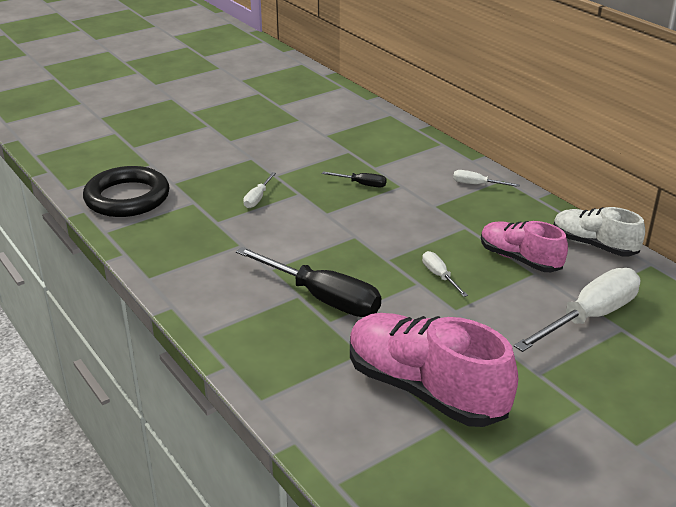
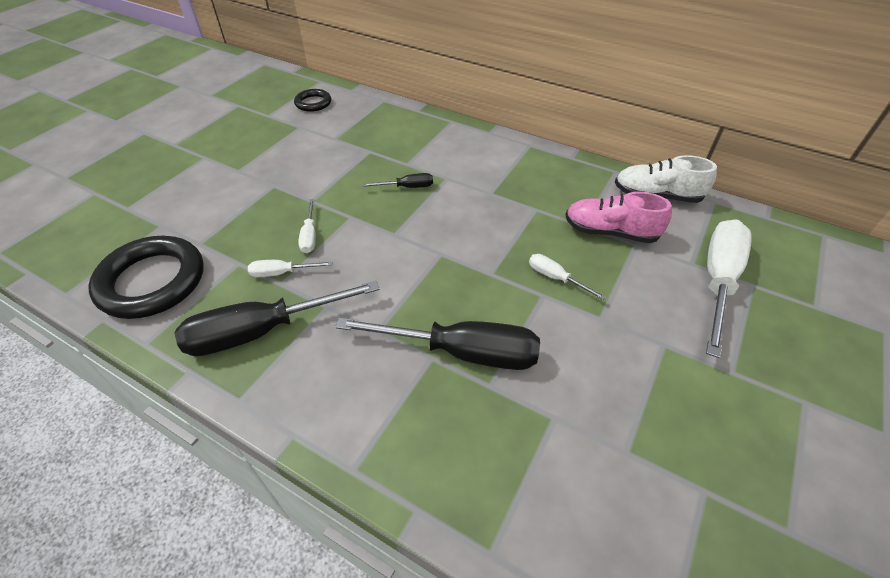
camera: 25 degrees left, 15 degrees up
(186, 246) = (262, 331): none -> black screwdriver
(324, 104) = (313, 103): none -> black ring
(425, 390) = (651, 445): pink shoe -> none
(477, 185) = (513, 158): white screwdriver -> white screwdriver (282, 273)

